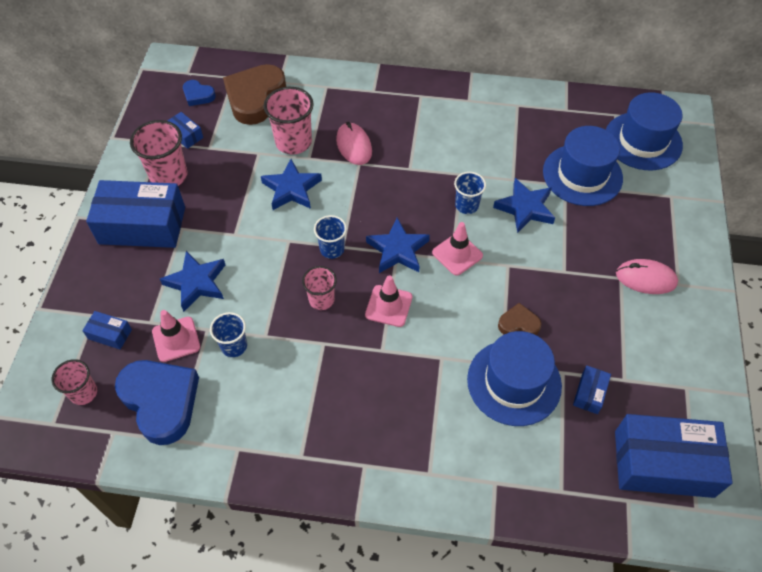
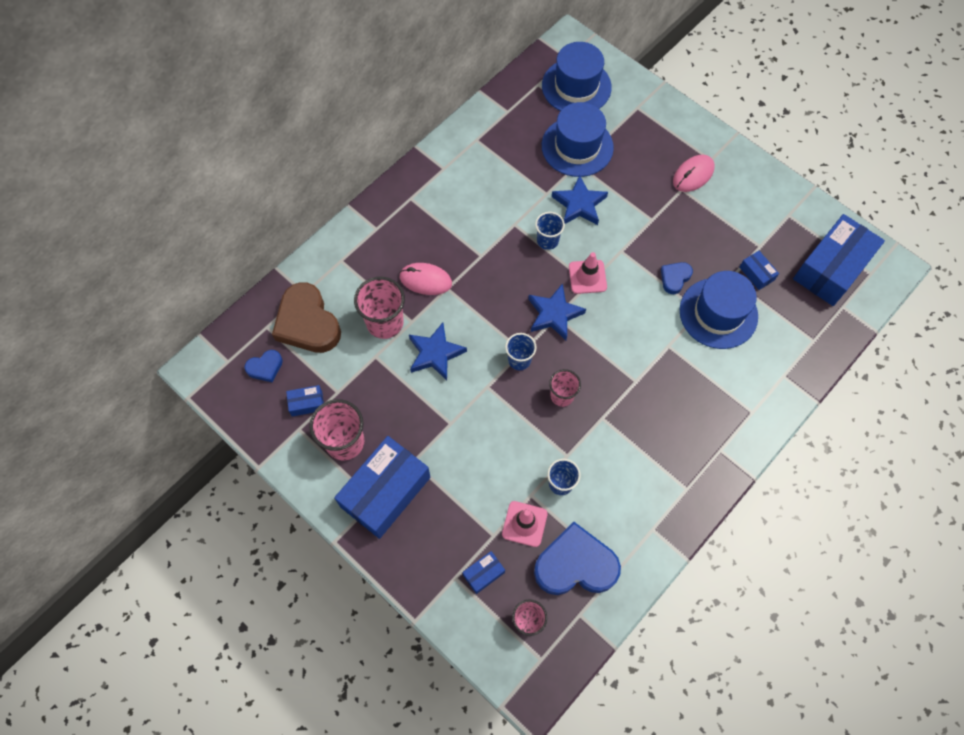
camera: 55 degrees left, 10 degrees up
(196, 283) = (479, 479): blue star -> none
(388, 306) = (600, 352): pink traffic cone -> none
(518, 324) = (674, 278): brown heart -> blue heart

